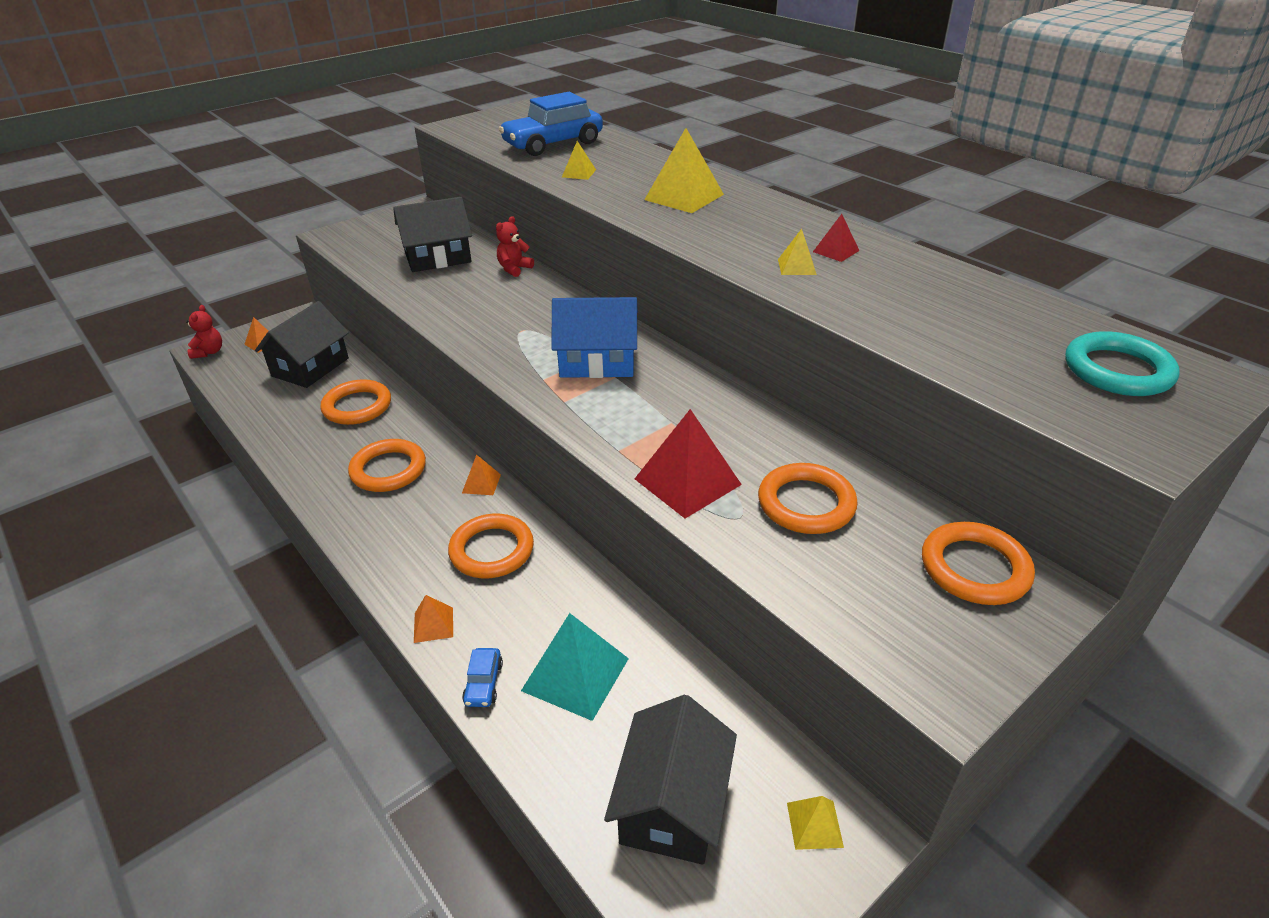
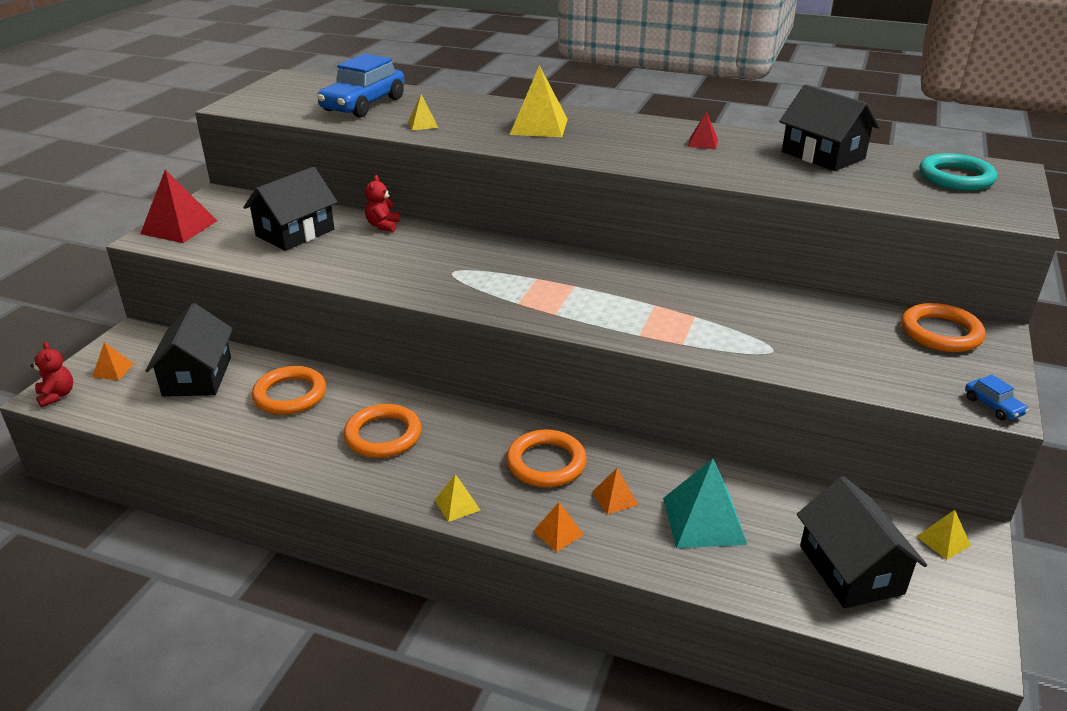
camera: 30 degrees left, 5 degrees down
(481, 483) = (481, 418): orange pyramid -> orange pyramid (615, 498)
(483, 683) = (643, 555): blue car -> blue car (993, 406)
(597, 361) = (546, 278): blue house -> none
(687, 481) = (712, 340): red pyramid -> red pyramid (179, 227)
(797, 267) = (690, 159): yellow pyramid -> yellow pyramid (457, 505)
(806, 503) = (805, 328): orange ring -> none
(965, 298) = (823, 155): none -> black house

